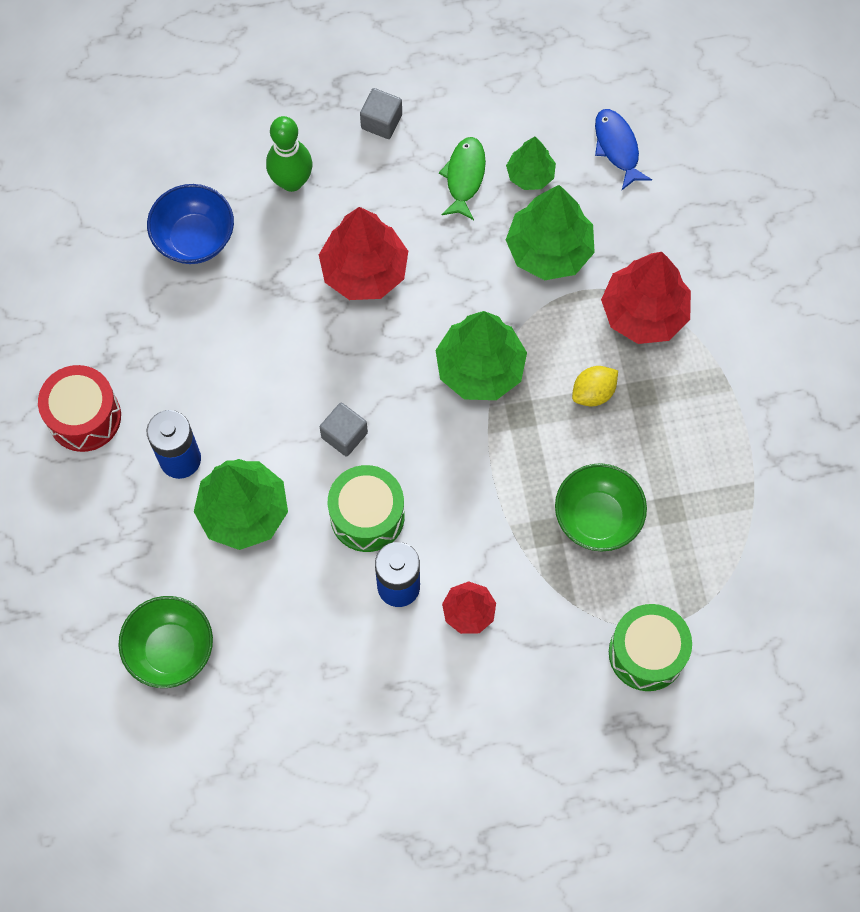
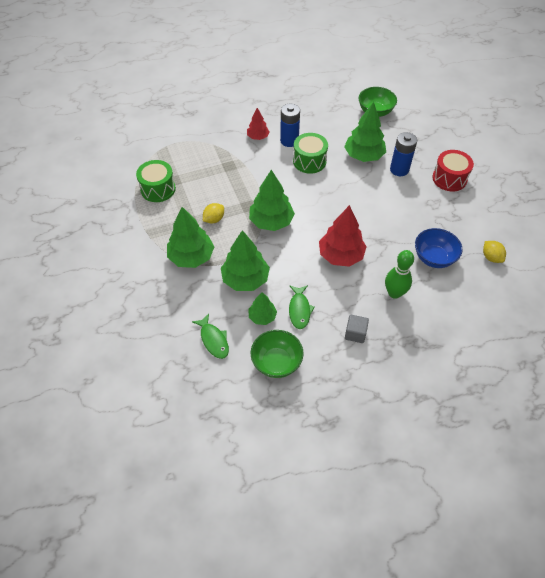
camera: 170 degrees right, 15 degrees down
(90, 222) = (491, 257): none -> yellow lemon
(344, 435) = (328, 187): grey cube -> none
(597, 517) = (207, 173): green bowl -> green bowl (276, 362)
(617, 147) = (213, 340): blue fish -> green fish
(644, 312) = (191, 257): red tree -> green tree
(646, 653) = (181, 134): green drum -> green drum (158, 189)

